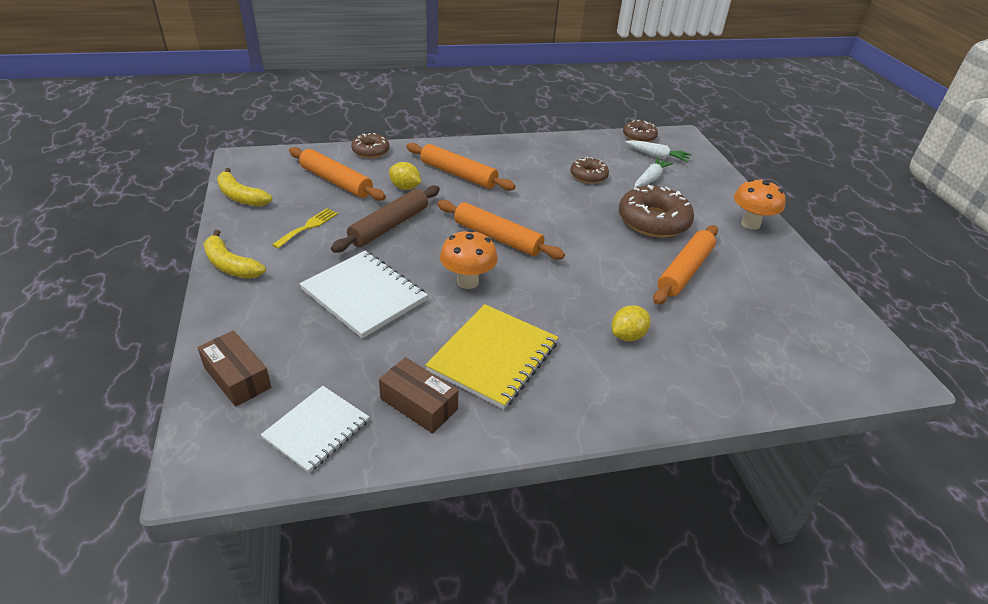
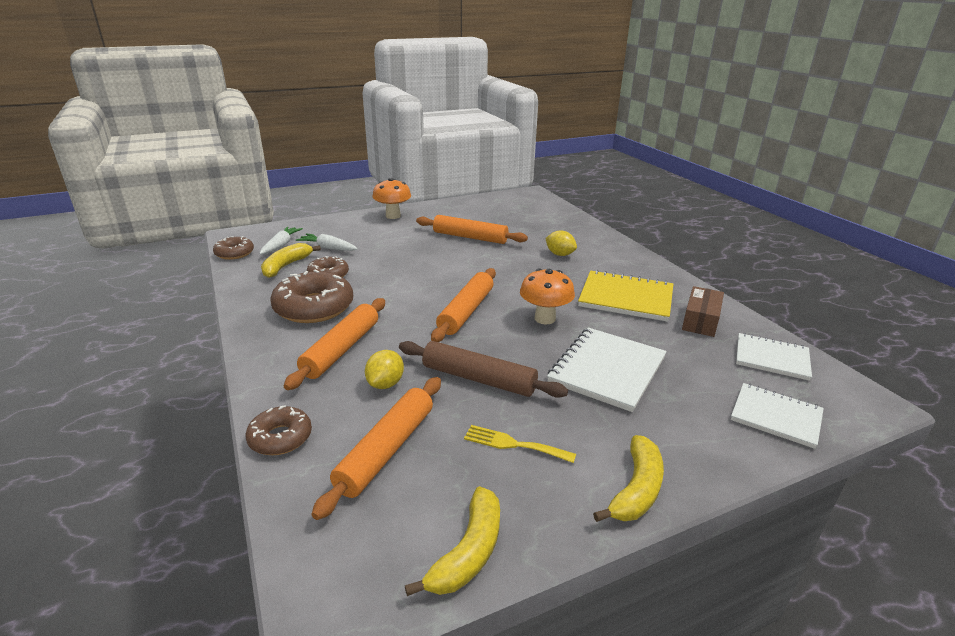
camera: 100 degrees left, 10 degrees down
(237, 377) = (776, 416): brown box -> white notebook
(610, 158) = (286, 266): none -> yellow banana
(653, 221) = (403, 247): brown donut -> brown donut (314, 307)

